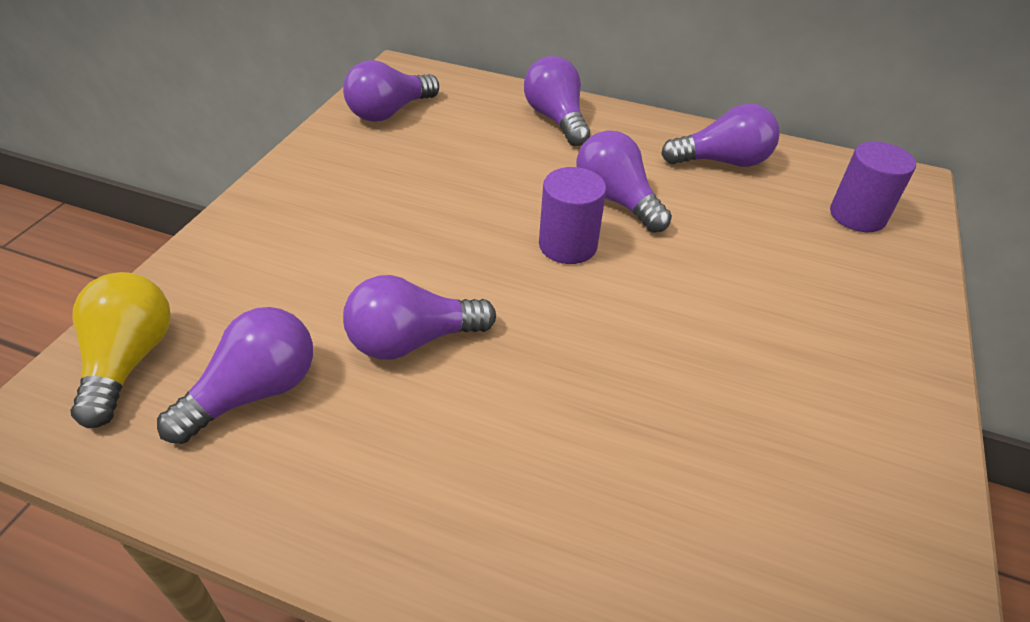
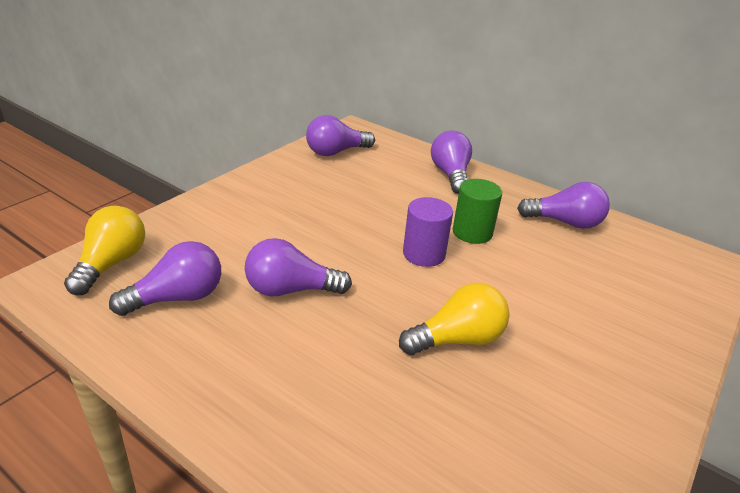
camera: 15 degrees right, 10 degrees down
(616, 200) = (472, 232): purple light bulb -> green cylinder
(658, 360) = (457, 339): none -> yellow light bulb
(857, 215) = (660, 277): purple cylinder -> none

